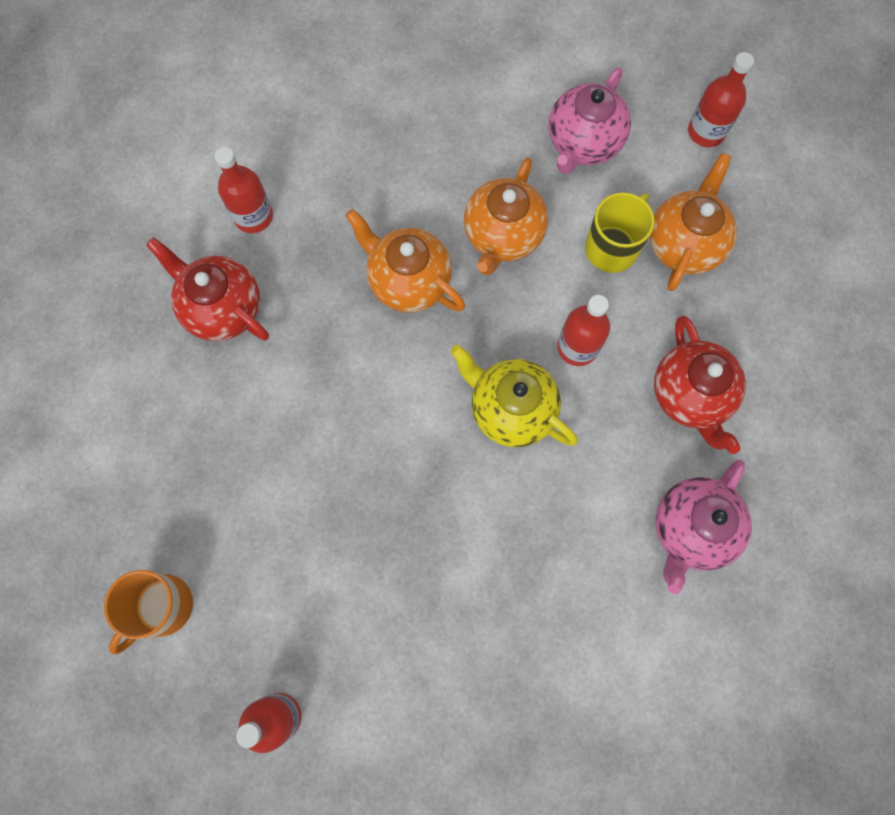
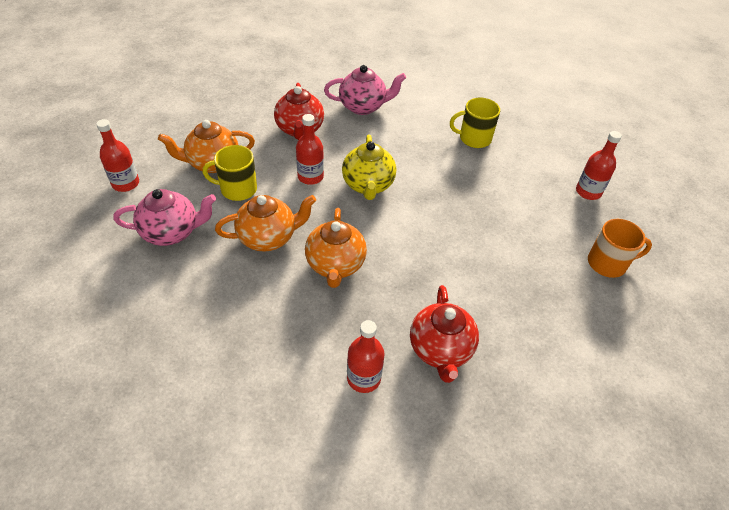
camera: 130 degrees left, 25 degrees down
(503, 646) = (474, 138): none -> yellow mug
(690, 395) = (299, 129): red teapot -> red teapot turned 135 degrees clockwise

